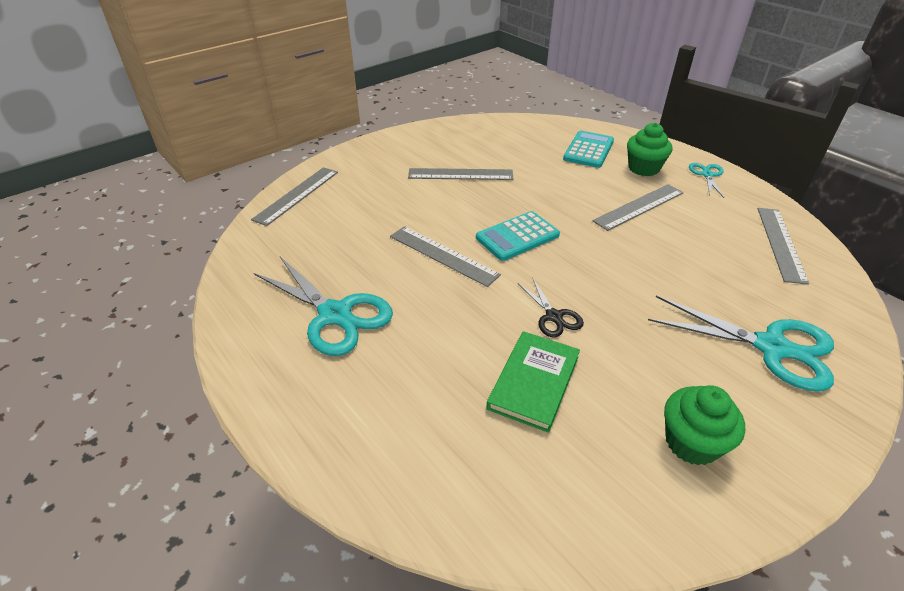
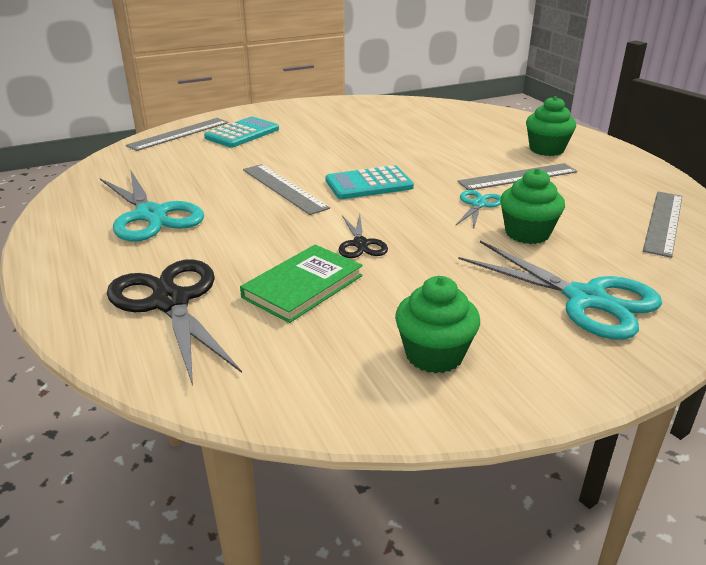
camera: 15 degrees right, 10 degrees down
(424, 430) = (171, 302): none -> black scissors
(460, 174) = (346, 135): grey ruler -> none
(588, 150) = (495, 130): turquoise calculator -> turquoise calculator (242, 133)
(684, 276) = (527, 233): none -> green cupcake
(707, 175) = (617, 161): turquoise scissors -> turquoise scissors (478, 205)

